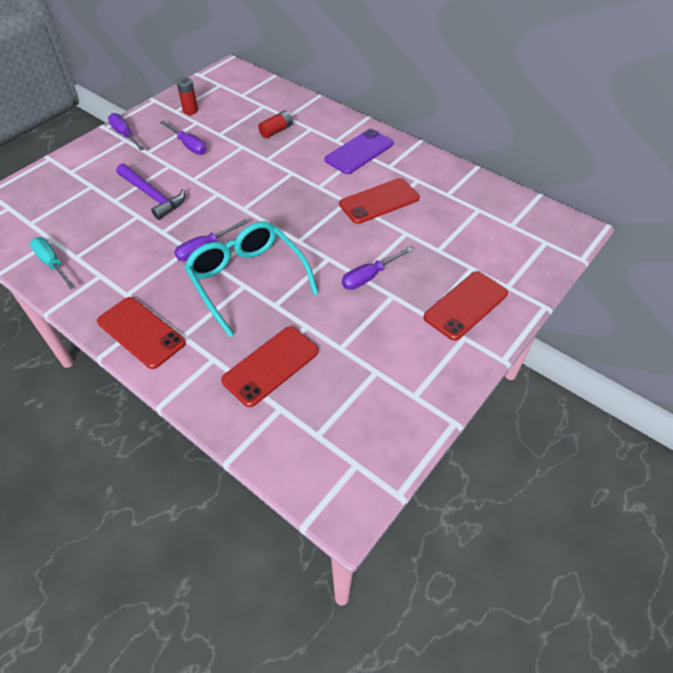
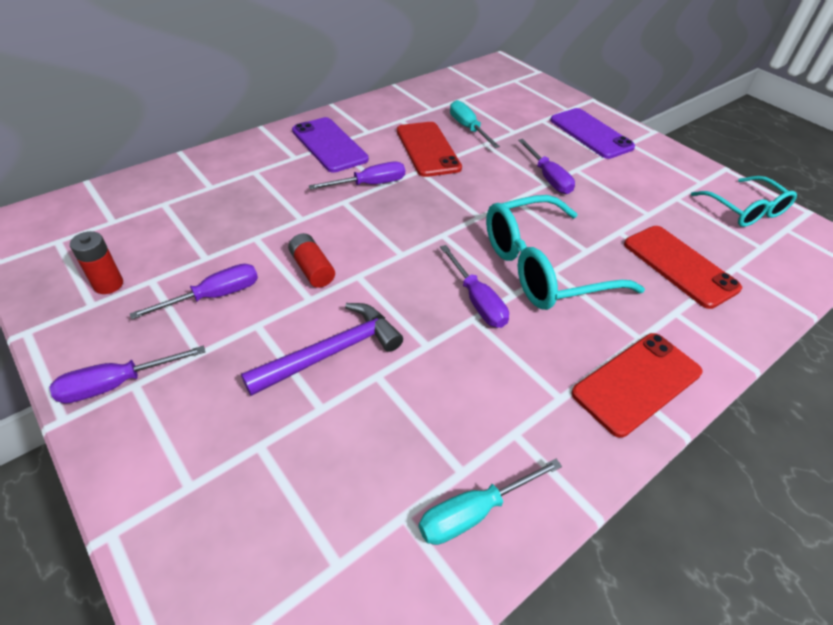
camera: 80 degrees left, 5 degrees down
(276, 131) = (238, 200): red battery -> red battery (312, 269)
(317, 180) = (369, 184): none -> purple screwdriver
(376, 430) = (745, 210): none -> turquoise glasses
(426, 220) = (468, 128): none -> turquoise screwdriver
(466, 305) = (591, 134): red phone -> purple phone

